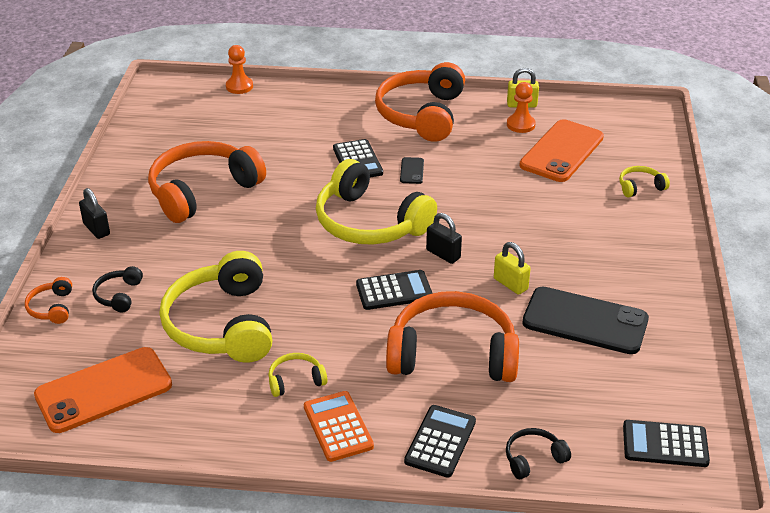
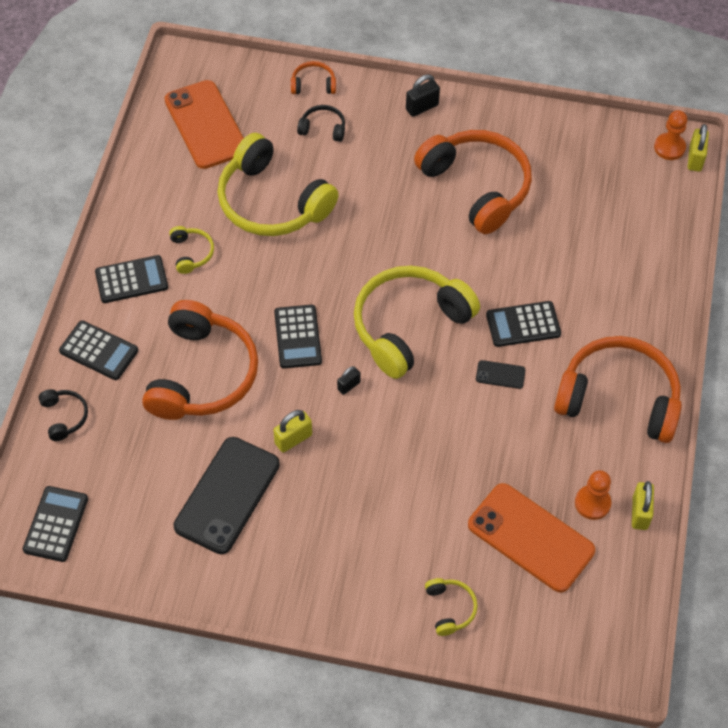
camera: 95 degrees right, 20 degrees up
(174, 81) = (695, 159): none -> yellow padlock
(222, 324) = (272, 202): yellow headphones -> yellow headphones turned 135 degrees counterclockwise
(239, 86) = (684, 219): orange pawn -> orange pawn (669, 147)
(338, 426) = (131, 280): orange calculator -> black calculator
(443, 254) = (348, 386): black padlock -> black padlock, size x0.65

